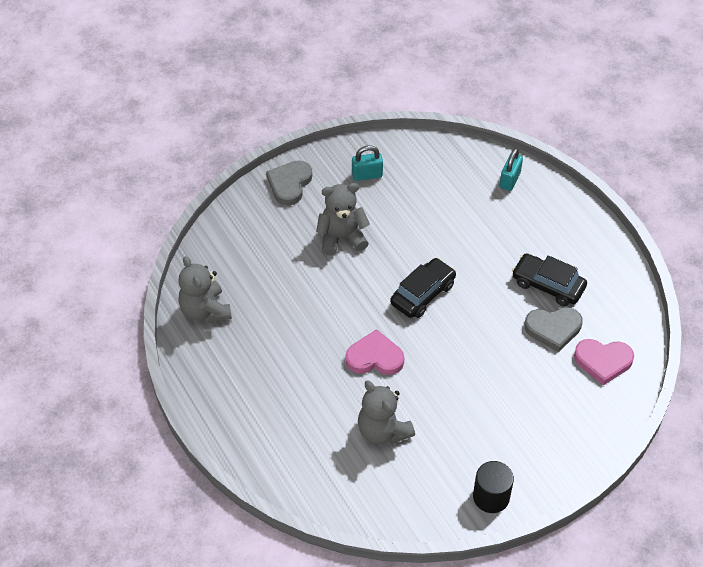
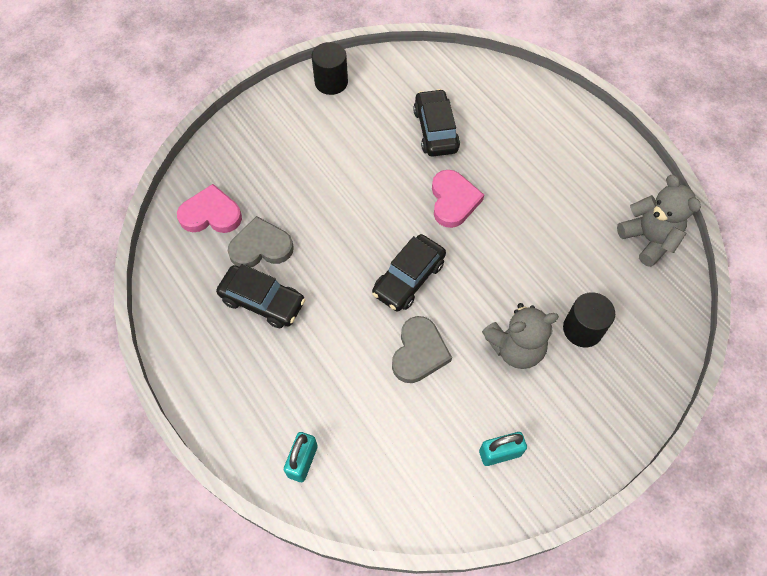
camera: 175 degrees right, 10 degrees up
(284, 246) = (582, 329): none -> black cylinder
(289, 184) = (601, 428): grey heart -> grey heart (419, 352)
(375, 357) = (453, 201): pink heart -> pink heart turned 90 degrees counterclockwise
(383, 430) = (435, 130): grey teddy bear -> black car

